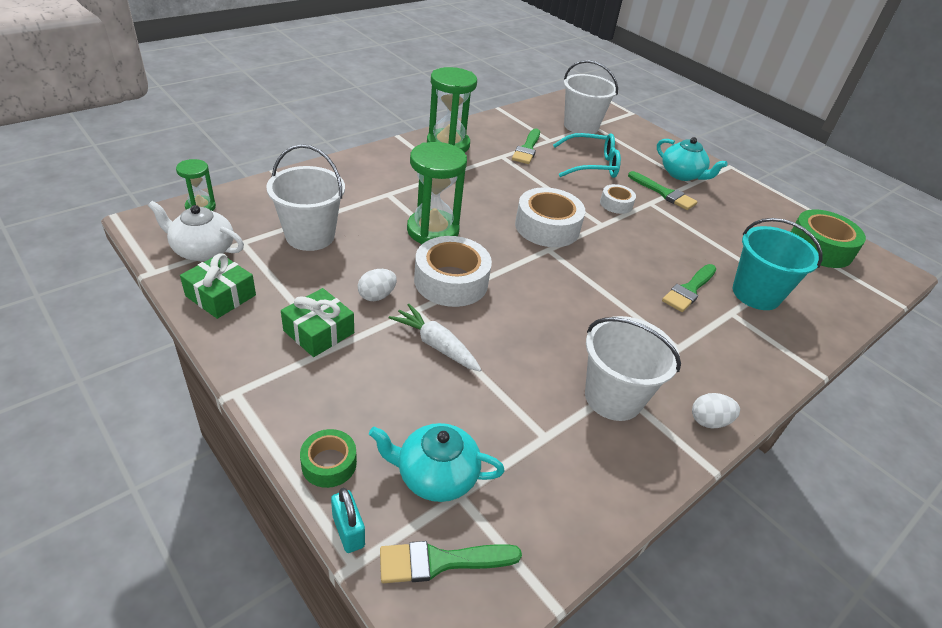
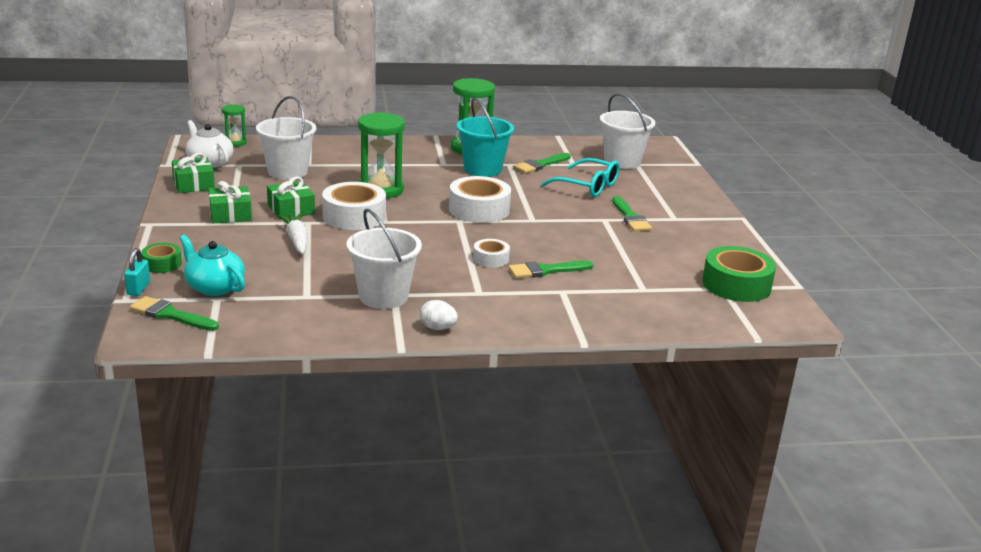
camera: 35 degrees right, 15 degrees down
(377, 296) = (291, 209): white egg -> green gift
(616, 204) = (567, 212): white tape -> white tape (491, 259)
(682, 174) = (673, 211): turquoise teapot -> none
(756, 294) = (607, 289): turquoise bucket -> turquoise bucket (482, 169)

